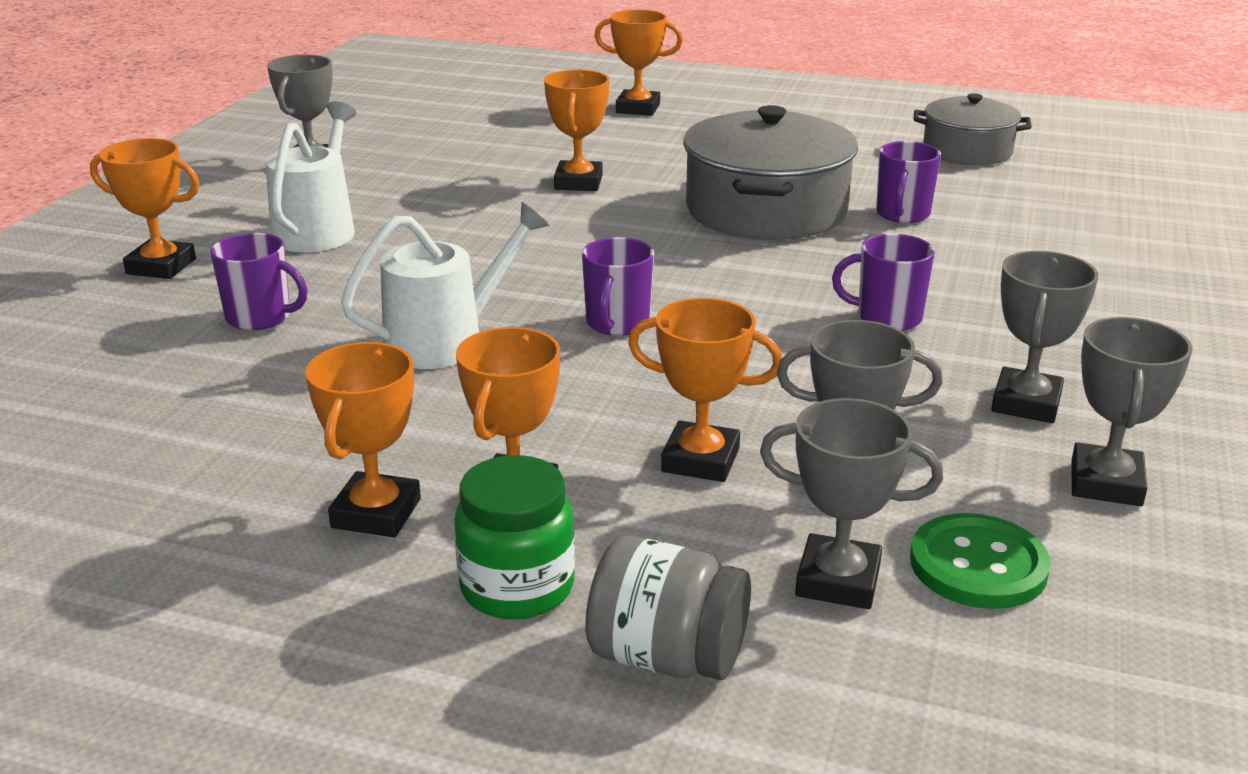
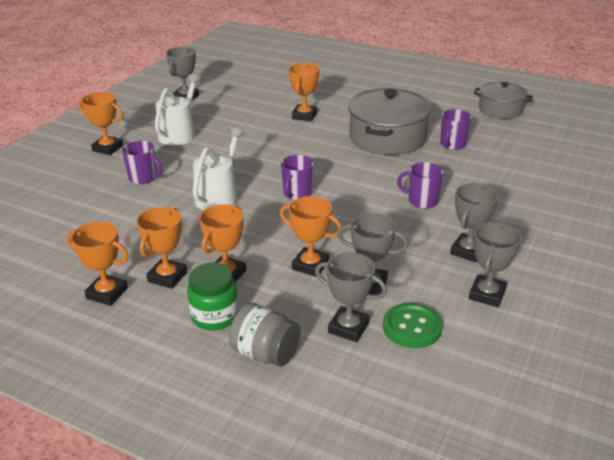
camera: 10 degrees right, 5 degrees up
(445, 341) = (219, 196): white watering can -> white watering can turned 45 degrees counterclockwise
(638, 108) = (346, 74): orange trophy -> orange trophy (107, 293)

